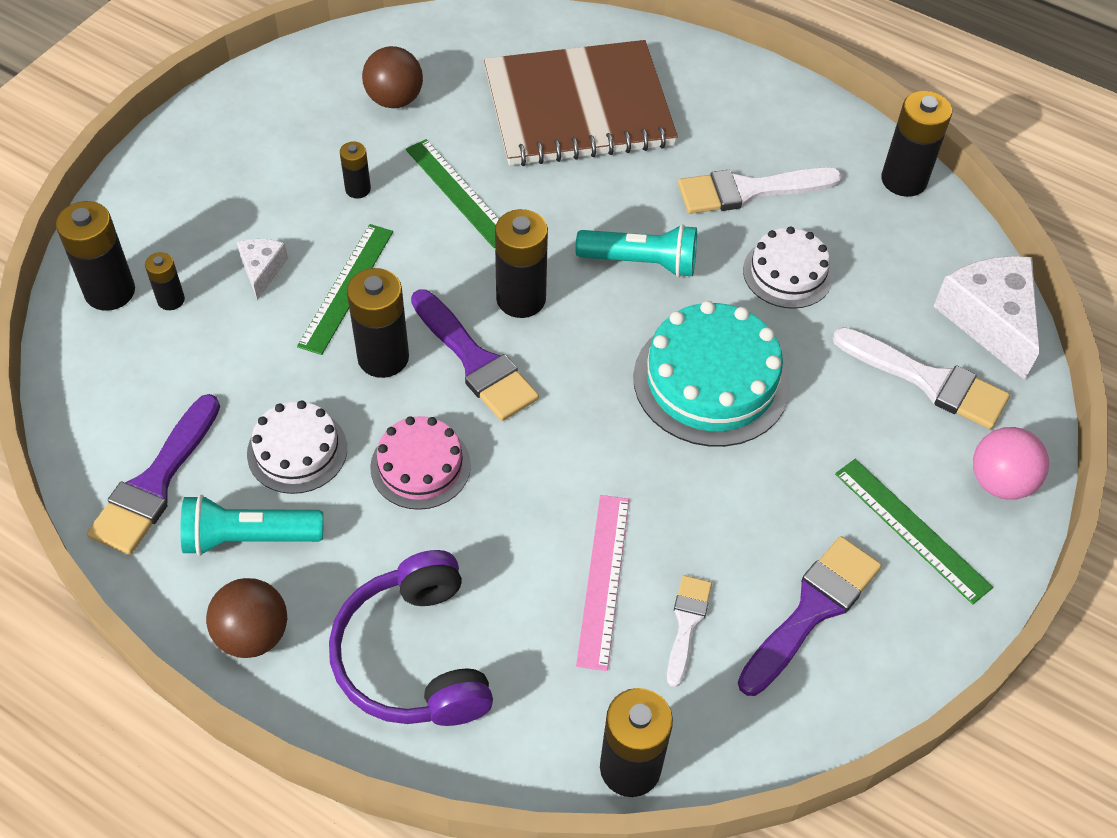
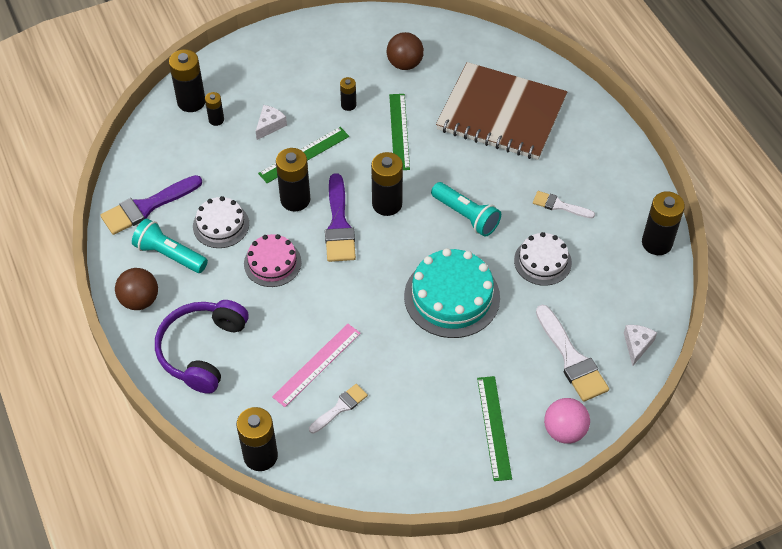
camera: 35 degrees right, 0 degrees up
(749, 190) = (559, 205): white brush -> white brush, size x0.59
(812, 610) = (408, 436): purple brush -> none
(990, 320) = (637, 345): white cheese -> white cheese, size x0.51

